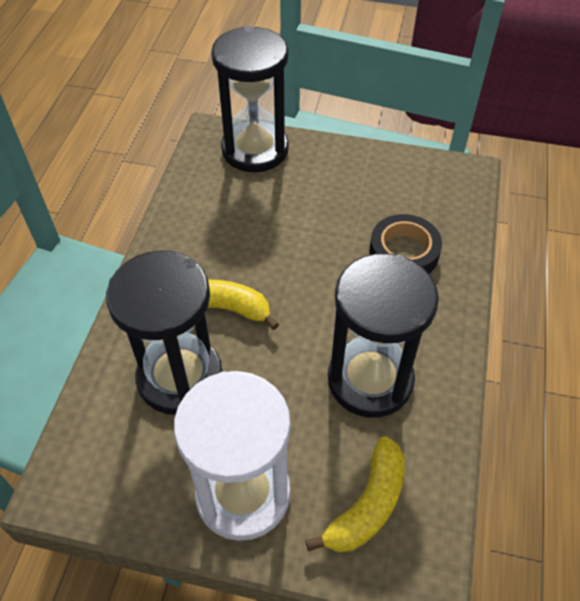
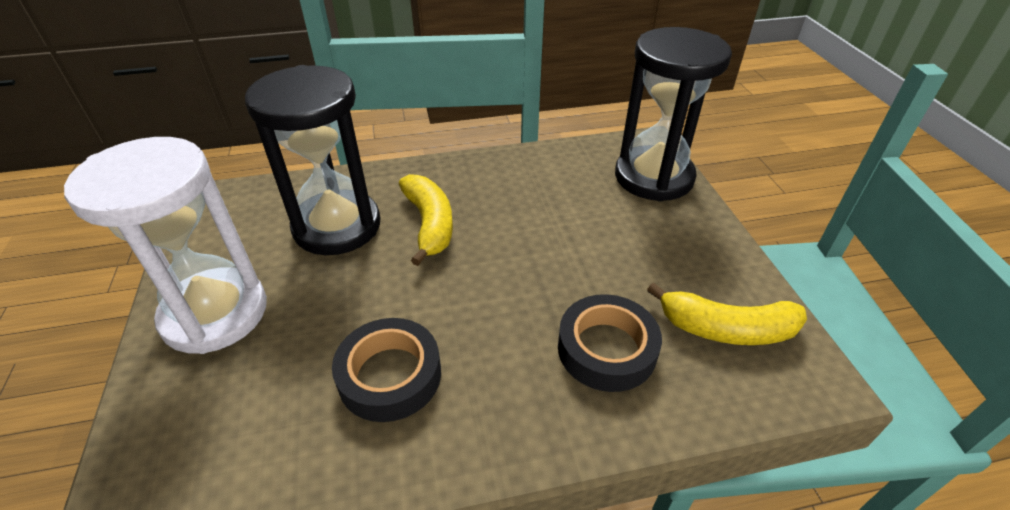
camera: 65 degrees right, 10 degrees down
(367, 505) = (213, 428): yellow banana -> yellow banana (726, 329)
(370, 380) = (390, 375): black hourglass -> black tape

